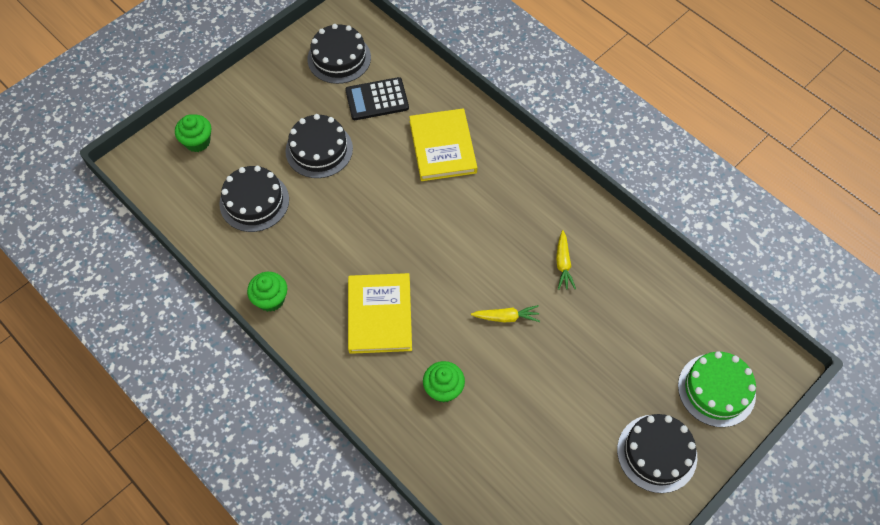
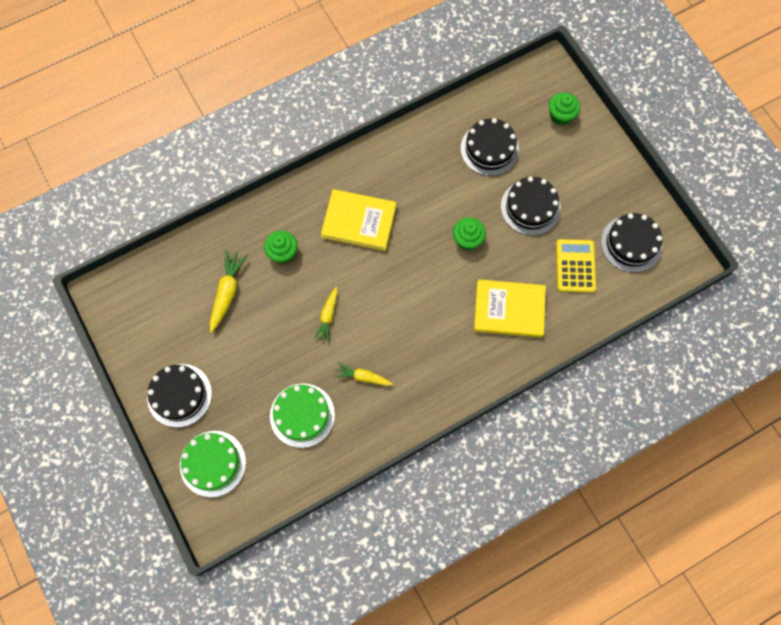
camera: 105 degrees right, 10 degrees up
(270, 299) = (396, 146): green cupcake -> green cupcake (467, 240)
(377, 99) = (575, 266): black calculator -> yellow calculator
(513, 438) = (227, 292): none -> yellow carrot
(627, 313) = (302, 415): none -> green cake

